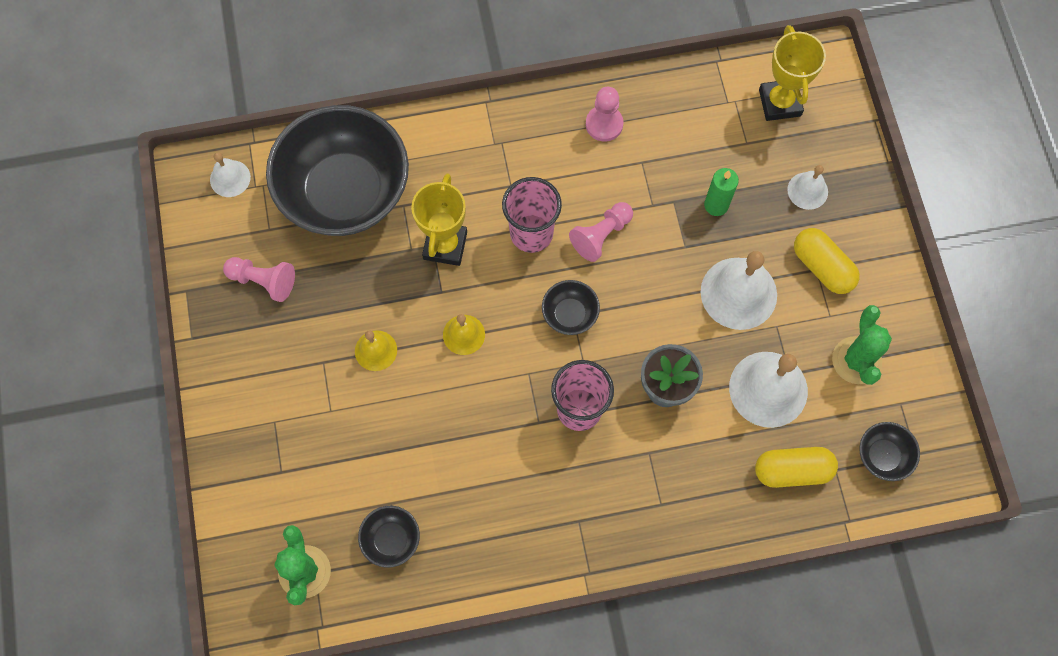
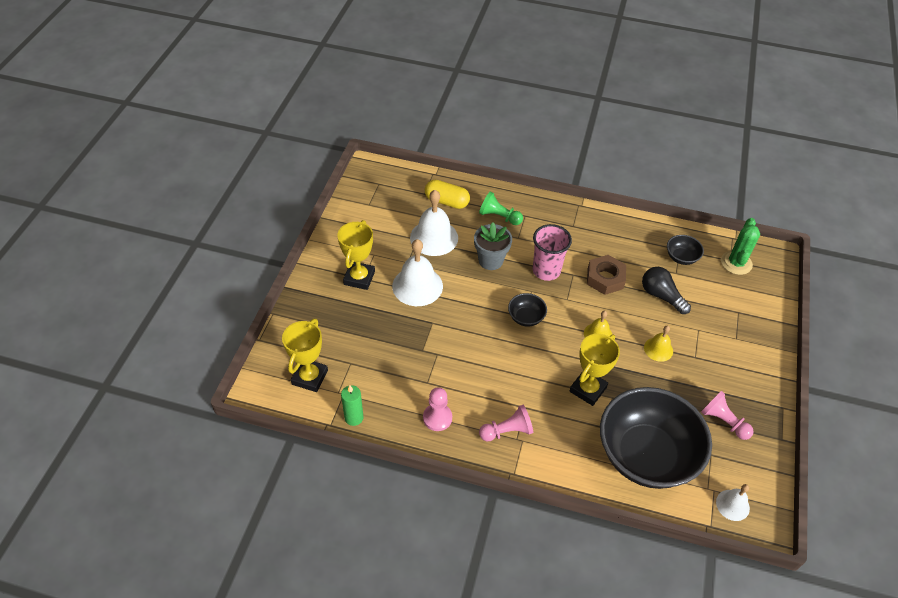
camera: 155 degrees left, 20 degrees down
(399, 446) = (661, 296): none -> black light bulb
(490, 438) = (605, 278): none -> brown nut
(531, 233) = (526, 371): pink cup -> none
(601, 235) = (481, 351): pink pawn -> pink pawn (507, 431)
(697, 481) = (499, 217): none -> green pawn
(716, 205) = (397, 336): green candle -> green candle (354, 418)
(807, 190) = (335, 319): white bell -> none
(822, 267) = (359, 278): yellow capsule -> yellow trophy
(856, 360) = (376, 230): green cactus -> none
(883, 456) = (396, 189): black bowl -> none

